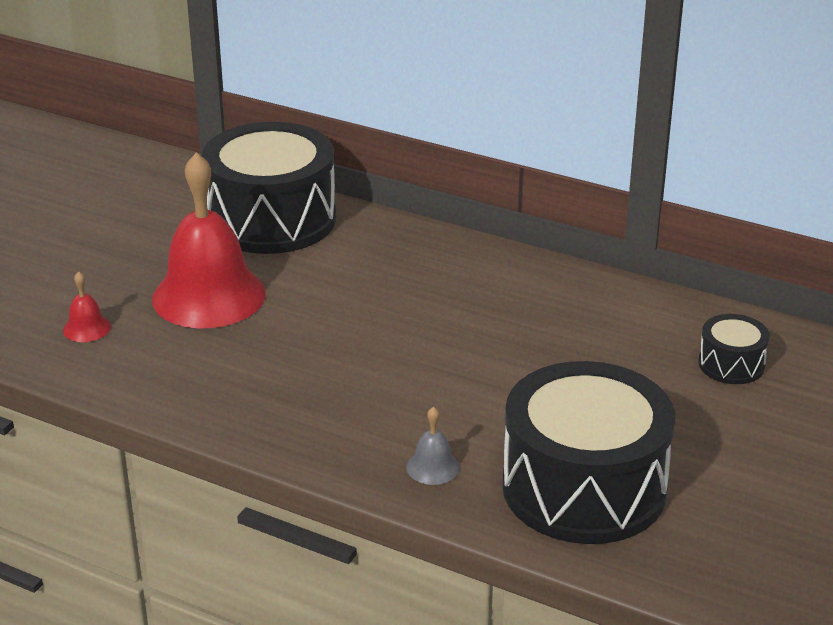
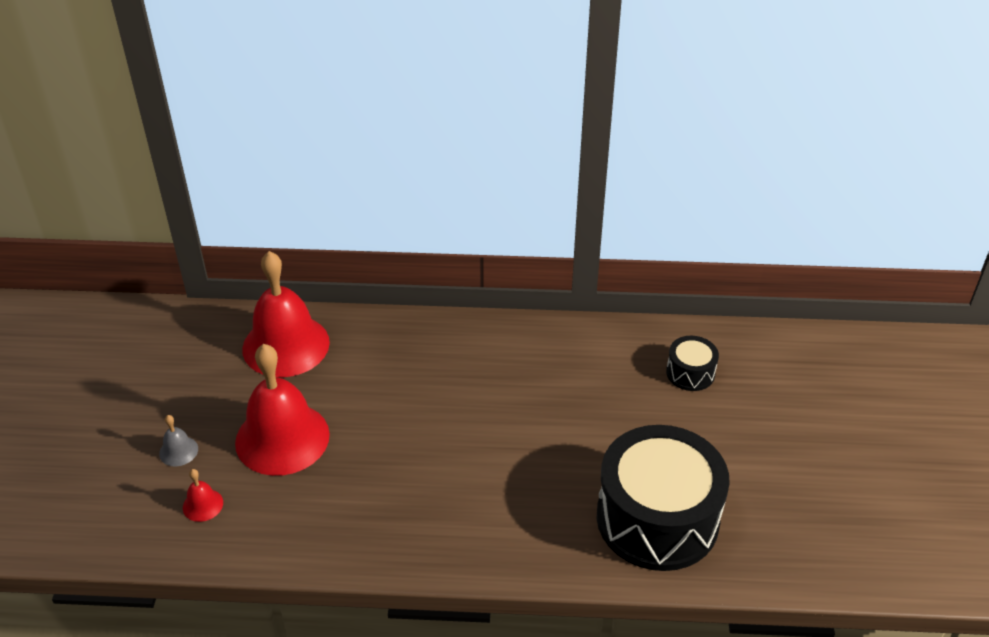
camera: 25 degrees left, 10 degrees up
(272, 219) = (286, 345): black drum -> red bell
(432, 467) = (546, 540): grey bell -> grey bell (178, 451)

